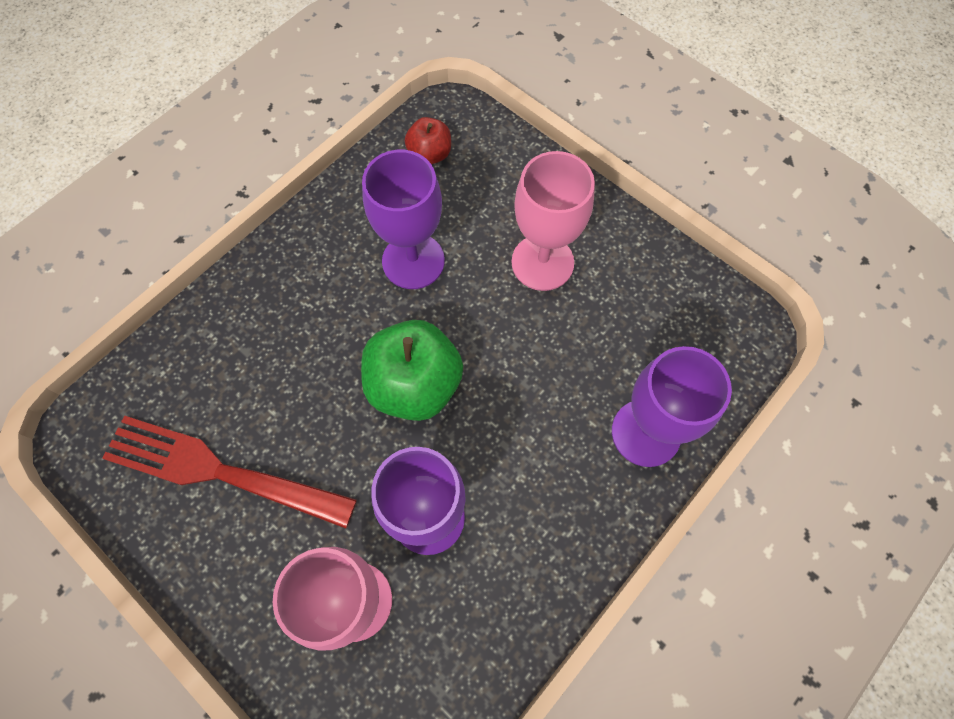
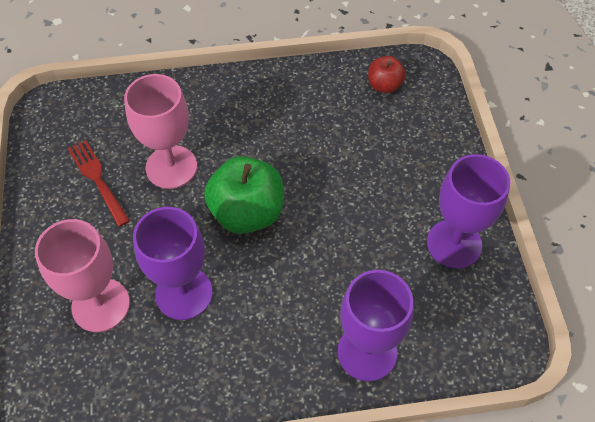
camera: 40 degrees right, 10 degrees down
(221, 471) = (98, 180): red fork -> red fork, size x0.59
(413, 261) = (314, 141): purple goblet -> purple goblet (454, 244)
(542, 262) = (397, 198): pink goblet -> pink goblet (171, 167)

